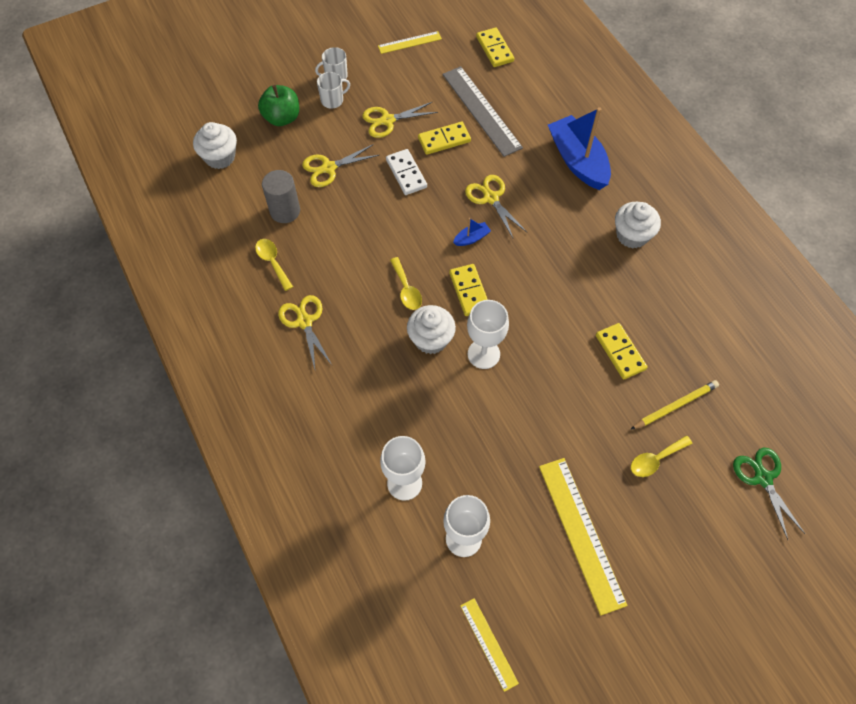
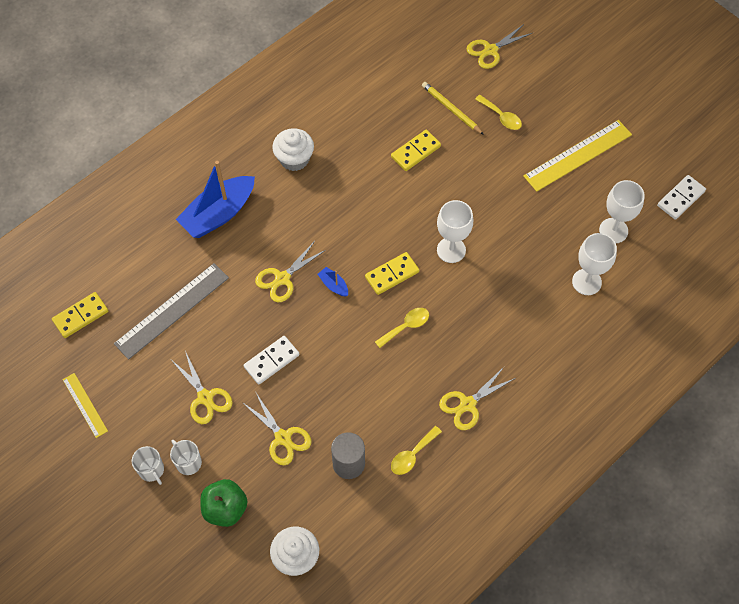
camera: 105 degrees left, 0 degrees up
(431, 339) = (450, 294): white cupcake -> none
(444, 140) = (219, 336): yellow domino -> none
(489, 643) = (681, 198): yellow ruler -> white domino
(763, 478) = (490, 50): green scissors -> yellow scissors

